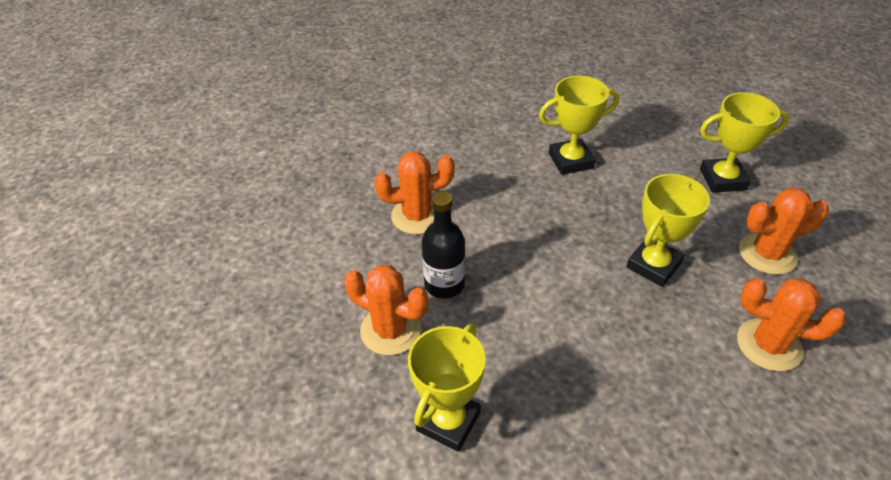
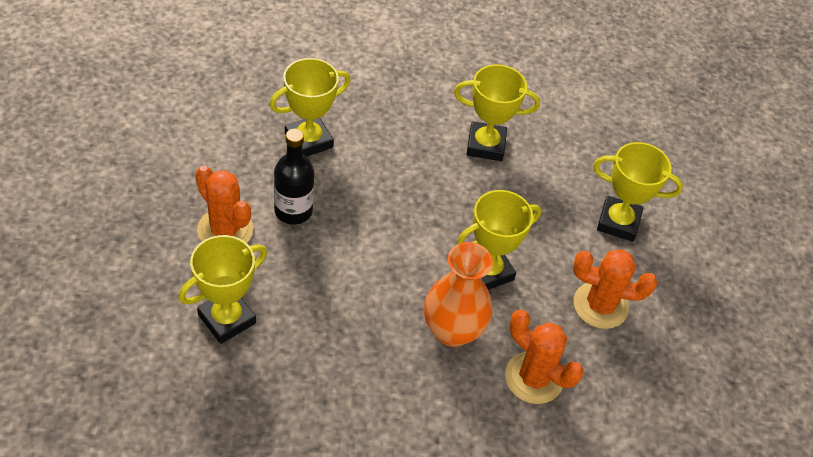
camera: 15 degrees right, 5 degrees up
(417, 216) = (308, 140): orange cactus -> yellow trophy
(666, 333) = (452, 331): none -> orange vase

